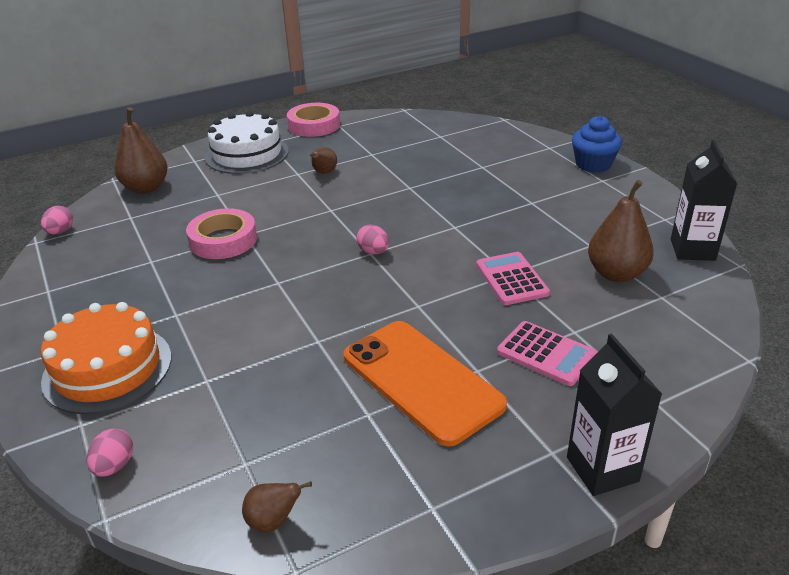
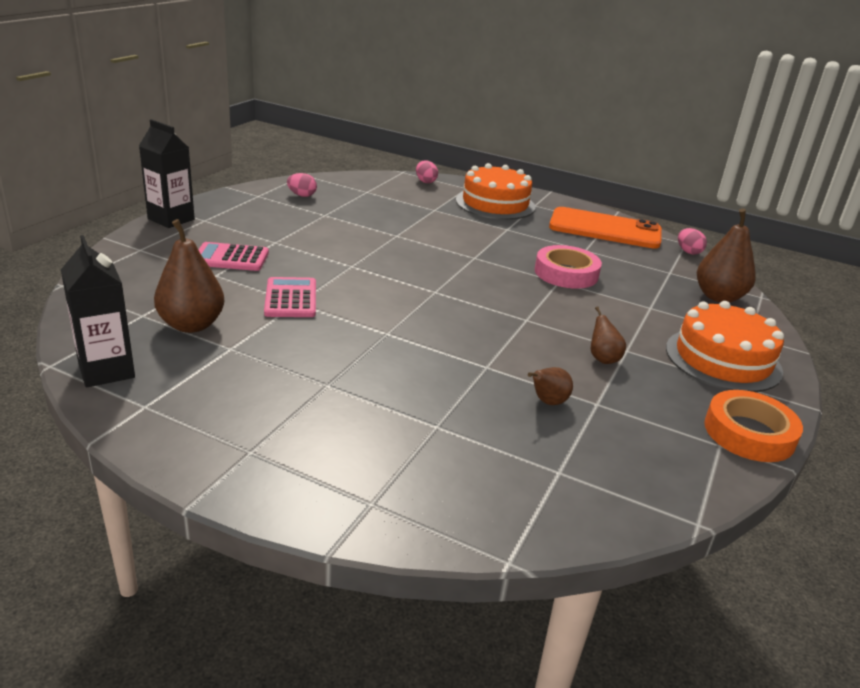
camera: 140 degrees right, 5 degrees down
(247, 154) = (723, 359): white cake -> orange cake
(273, 521) = (329, 181): brown pear -> brown pear (547, 402)
(314, 125) = (749, 433): pink tape -> orange tape
(373, 252) = (434, 292): pink egg -> pink egg (302, 195)
(421, 381) = (307, 231): orange phone -> orange phone (605, 229)
(511, 279) = (291, 298): pink calculator -> pink calculator turned 135 degrees counterclockwise
(593, 164) = (278, 482): blue cupcake -> none

